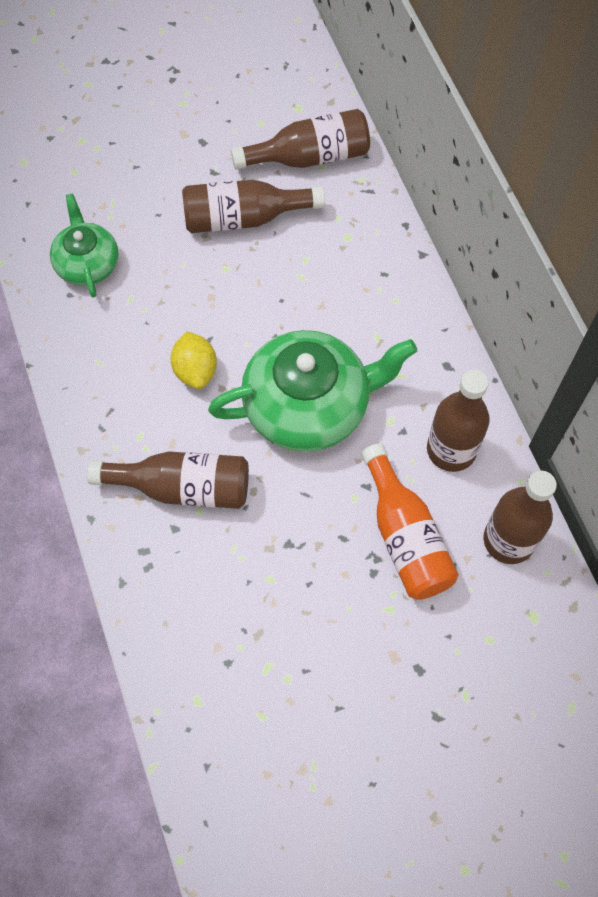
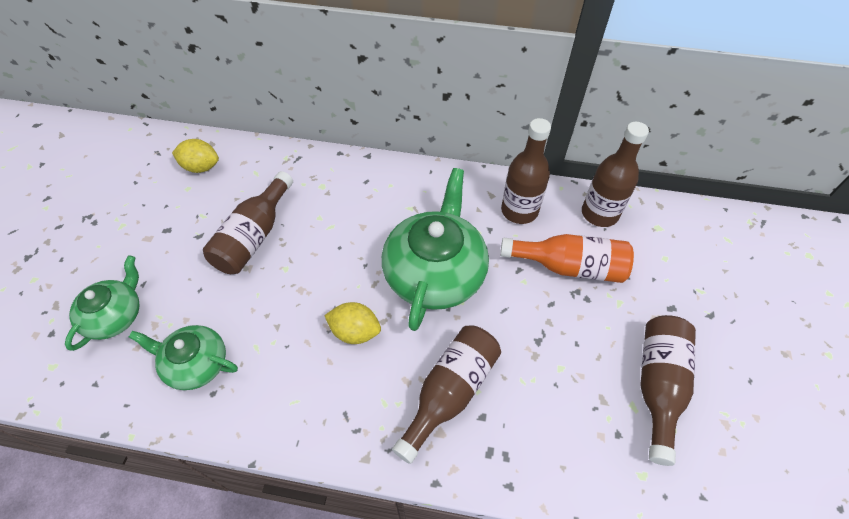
camera: 60 degrees left, 10 degrees down
(93, 170) = (115, 316): none -> green teapot
(294, 115) = (201, 167): none -> yellow lemon
(309, 157) = (242, 175): brown bottle -> brown bottle (658, 386)

